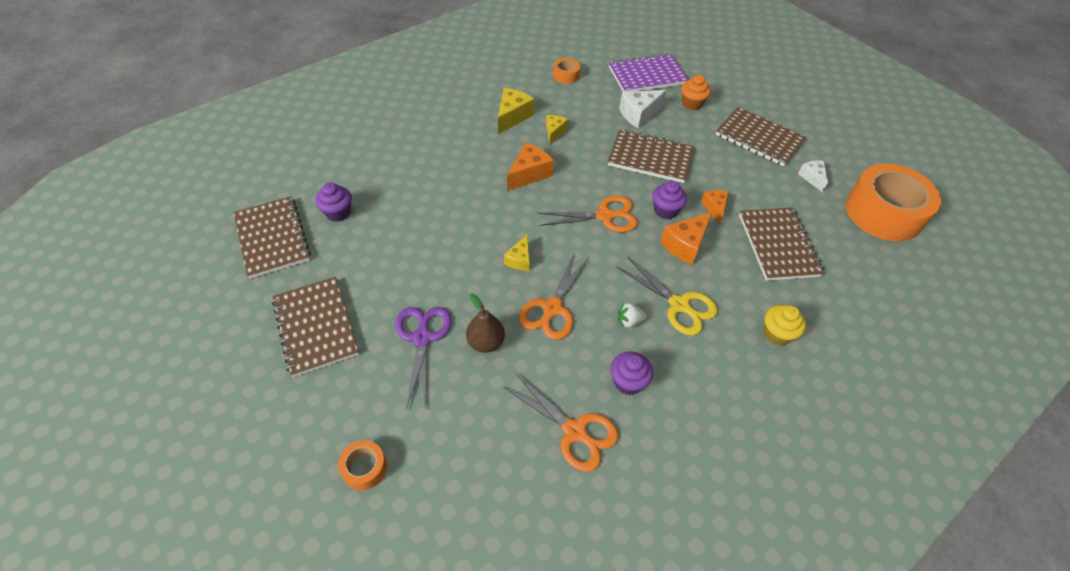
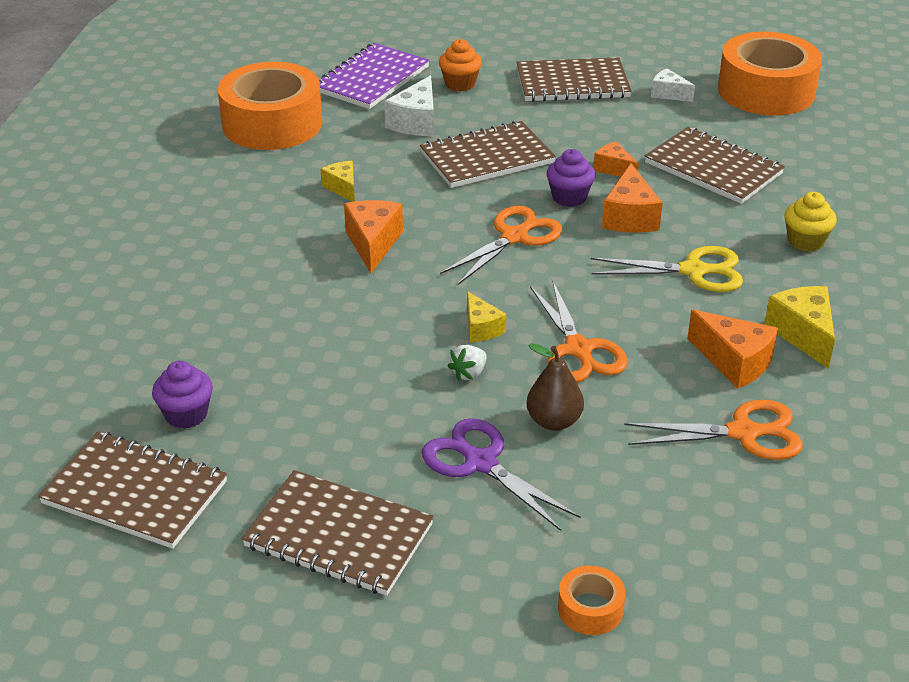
camera: 40 degrees left, 15 degrees down
(512, 116) = (267, 198): yellow cheese -> yellow cheese (803, 334)
(566, 75) = (272, 123): orange tape -> orange tape, size x2.34
(628, 382) = (734, 362): purple cupcake -> orange cheese
(629, 321) = (667, 313): white strawberry -> white strawberry (469, 373)

